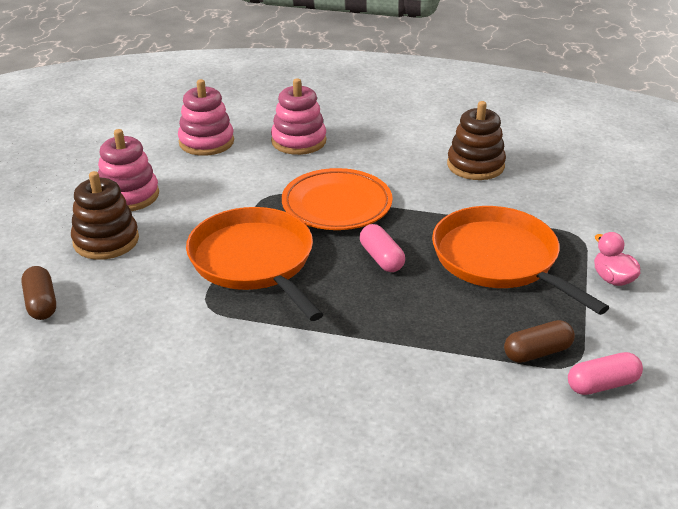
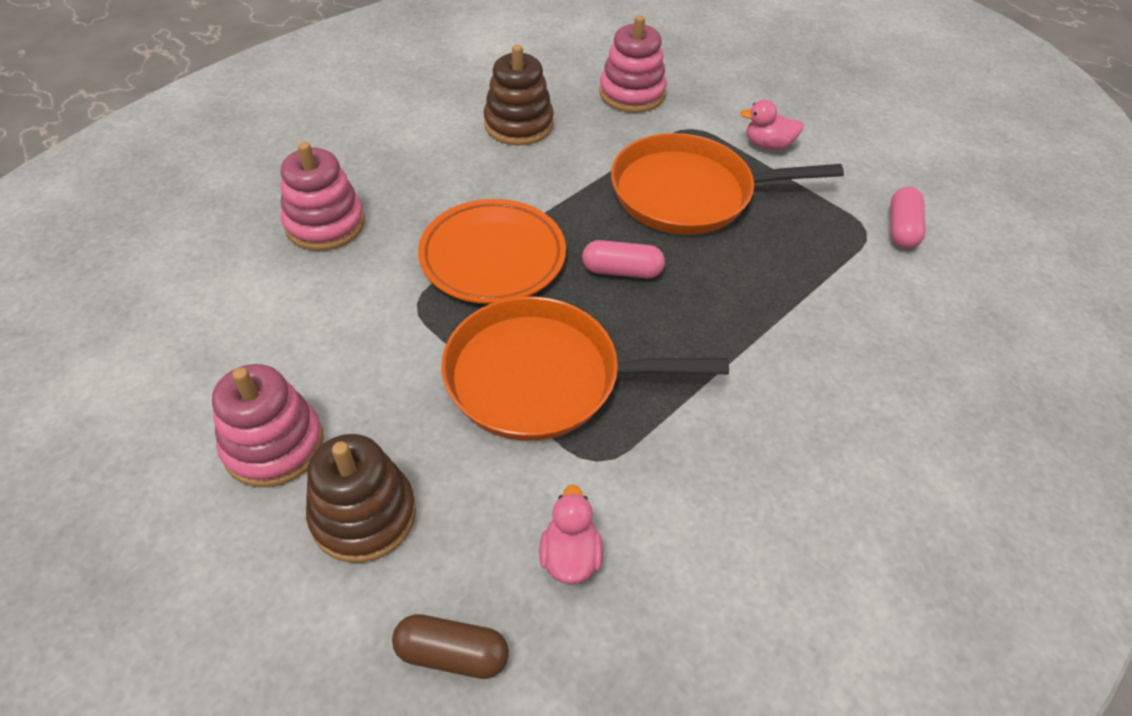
camera: 60 degrees left, 15 degrees up
(129, 321) = (570, 556): none -> pink duck
(206, 142) = (227, 307): pink stacking toy -> pink stacking toy (632, 94)
(537, 352) = (839, 243): brown capsule -> none

